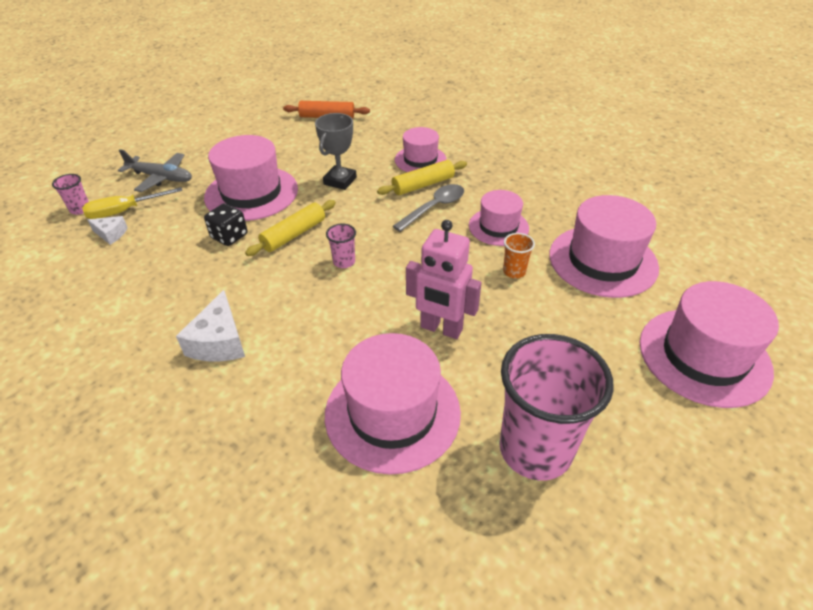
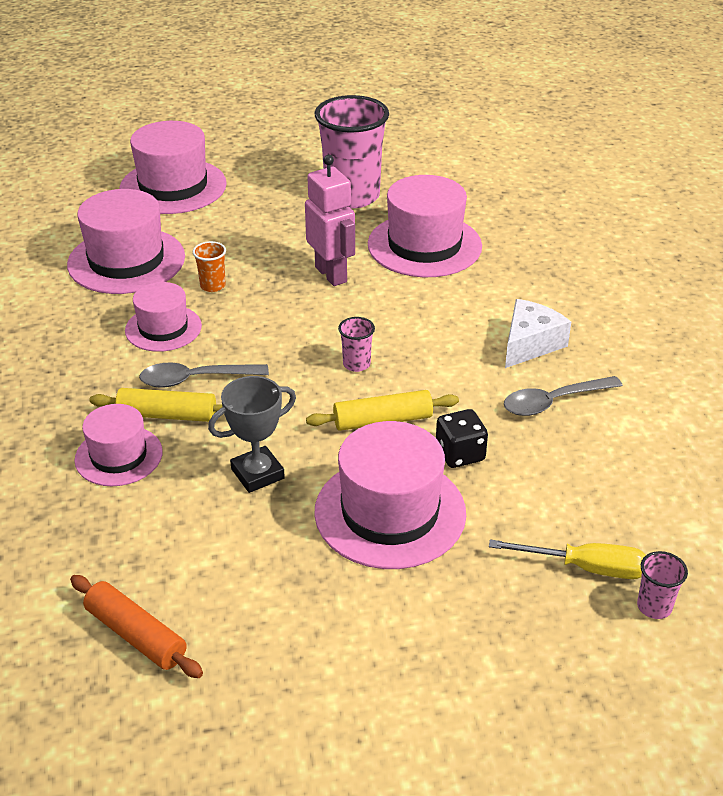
camera: 145 degrees left, 5 degrees down
(111, 234) = (613, 531): white cheese -> none
(161, 177) = (509, 619): grey plane -> none
(178, 298) = (553, 402): none -> grey spoon

